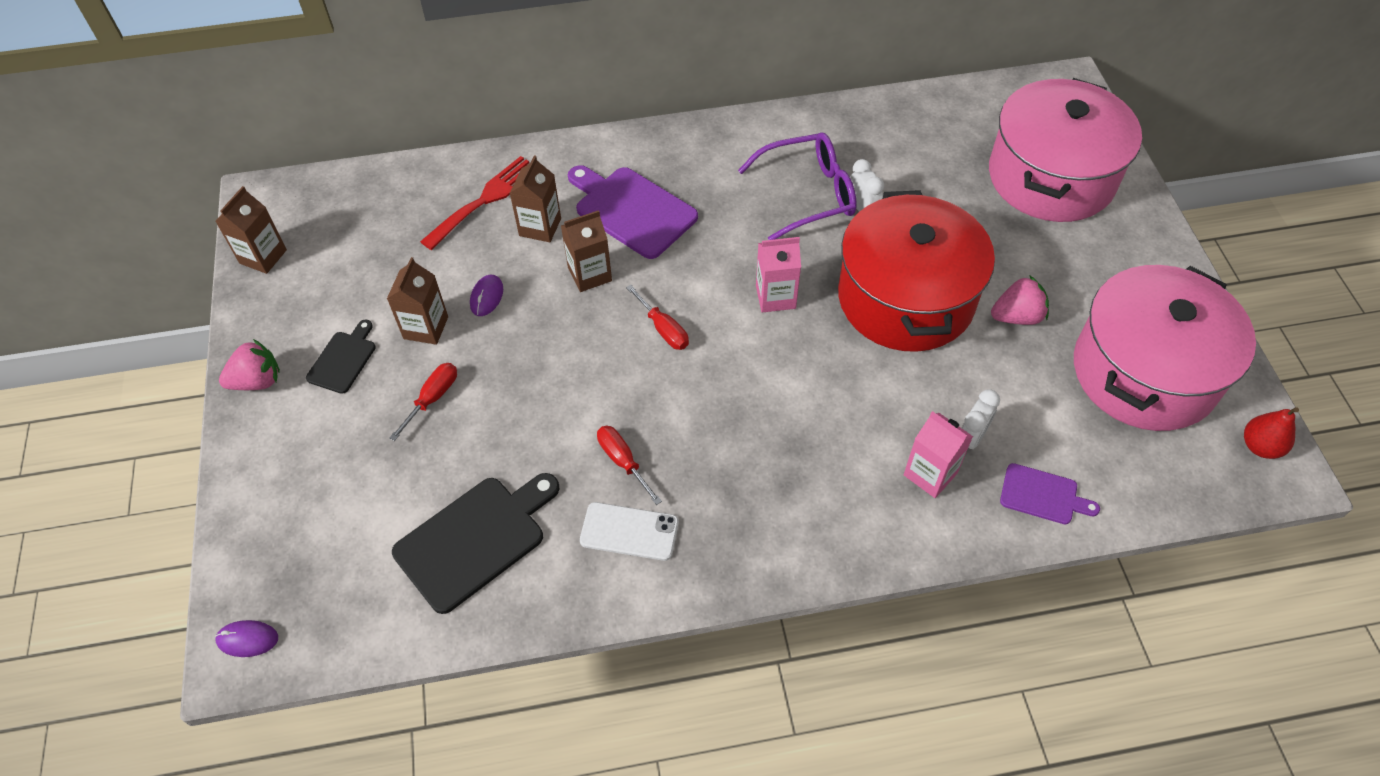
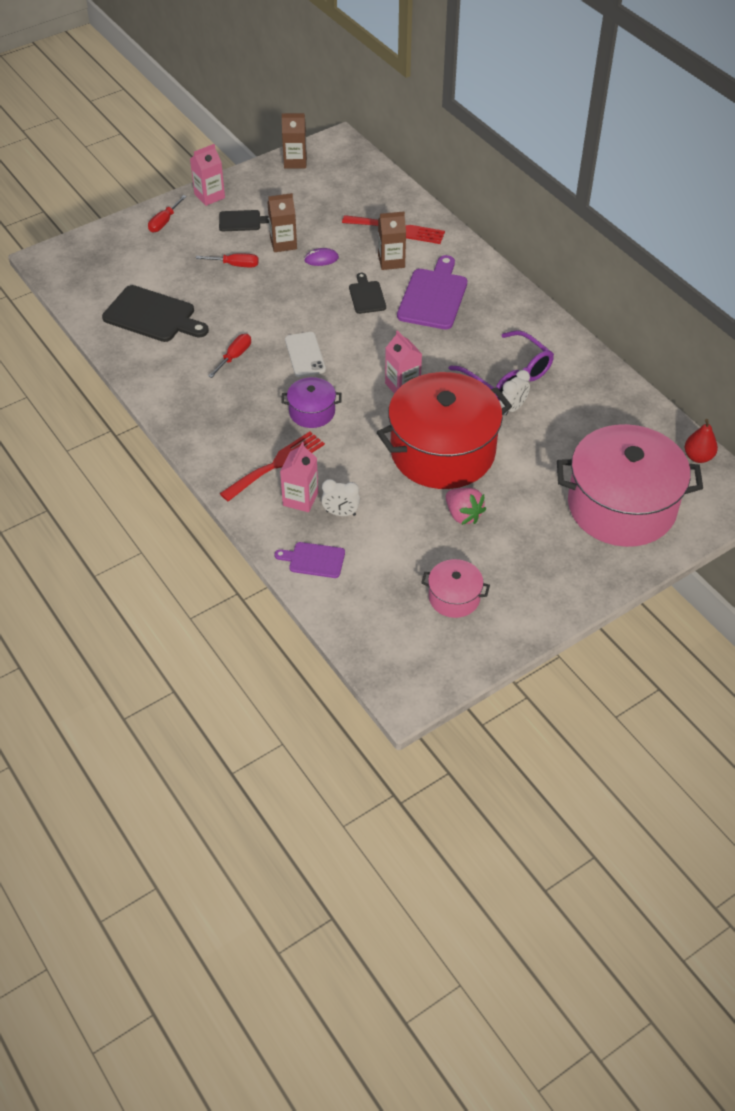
camera: 65 degrees right, 5 degrees down
(247, 639) = (57, 258): purple mouse -> none
(257, 381) = (209, 196): pink strawberry -> pink carton
(590, 274) = (366, 296): brown carton -> black cutting board
(629, 531) = (188, 375): white phone -> white phone (305, 355)
(663, 329) = (343, 342): red screwdriver -> red screwdriver (164, 222)
(776, 407) = (312, 412): none -> purple pot
(856, 480) = (276, 464): none -> red fork
(1043, 495) = (314, 560): purple cutting board -> purple cutting board turned 105 degrees clockwise
(1144, 372) = (454, 597): pink pot -> pink pot, size x0.45
(1260, 446) = (423, 677): red pear -> red pear (698, 457)

